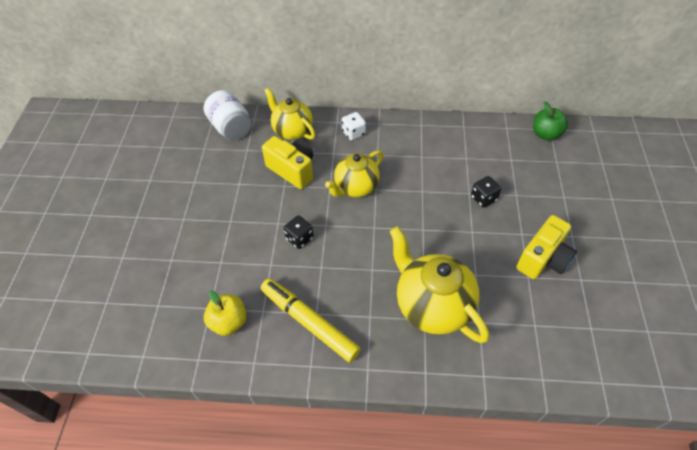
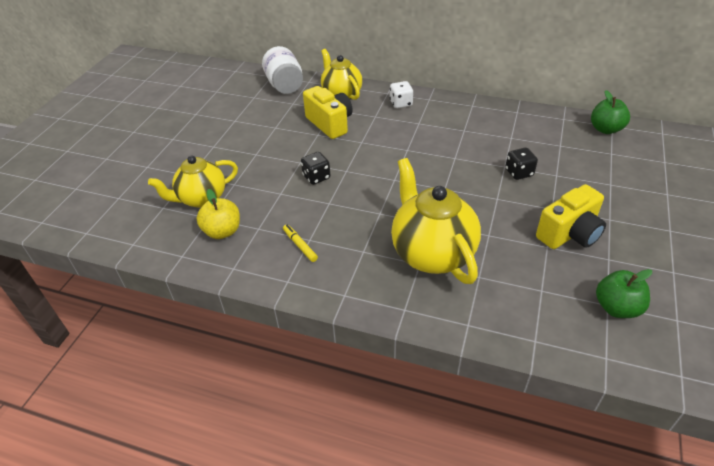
camera: 15 degrees right, 10 degrees down
(309, 322) = (300, 245): yellow marker -> yellow marker, size x0.44
(355, 187) = (387, 145): yellow teapot -> yellow teapot (202, 199)
(599, 329) = (616, 308): none -> green apple

